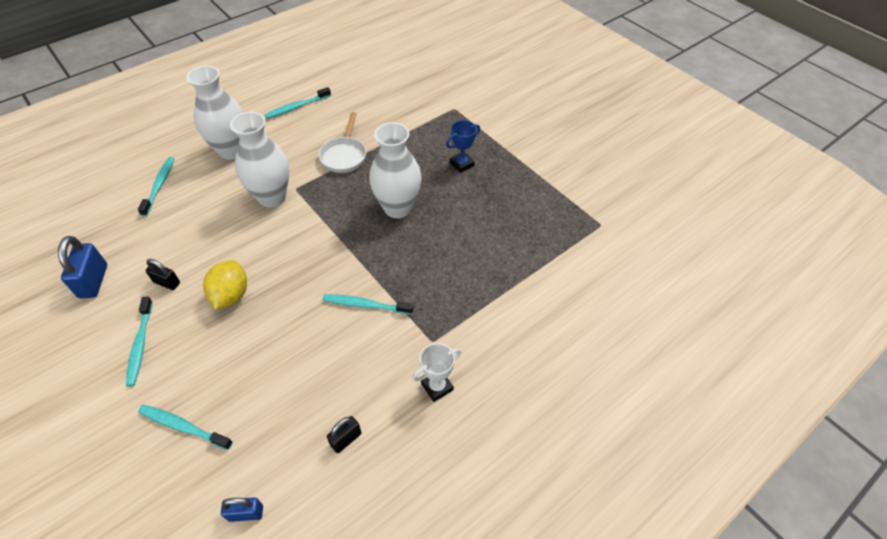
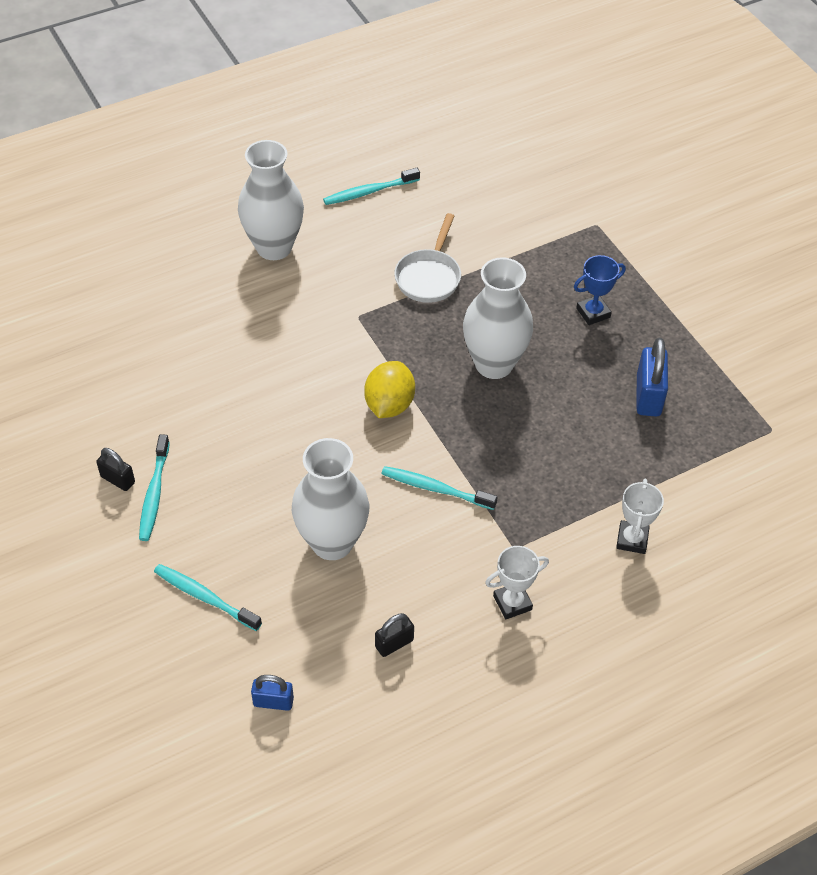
camera: 10 degrees right, 0 degrees up
(93, 281) = (95, 404): blue padlock -> blue padlock (648, 396)
(159, 185) = (177, 285): turquoise toothbrush -> none
(167, 282) = (186, 420): black padlock -> black padlock (118, 479)
(231, 295) = (266, 449): yellow lemon -> yellow lemon (389, 405)
(272, 197) = (325, 324): white vase -> white vase (332, 542)
(519, 320) = (632, 539): none -> white trophy

